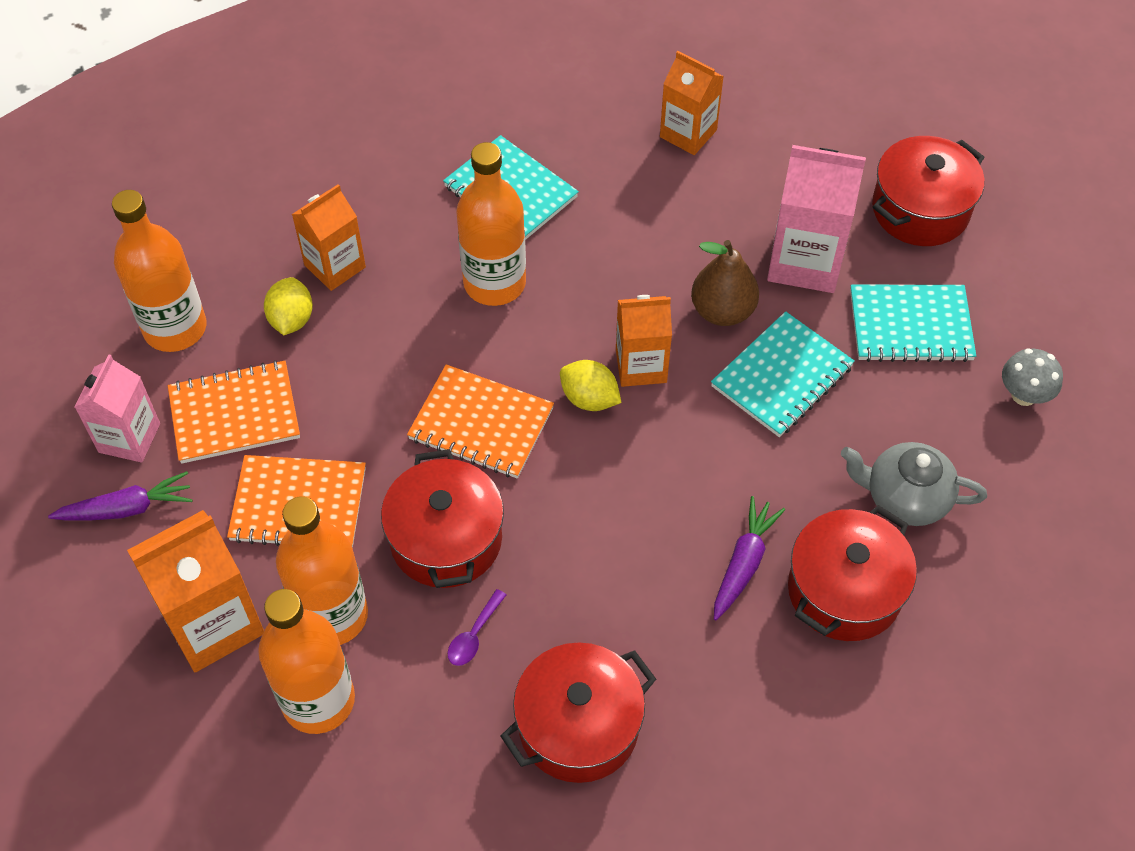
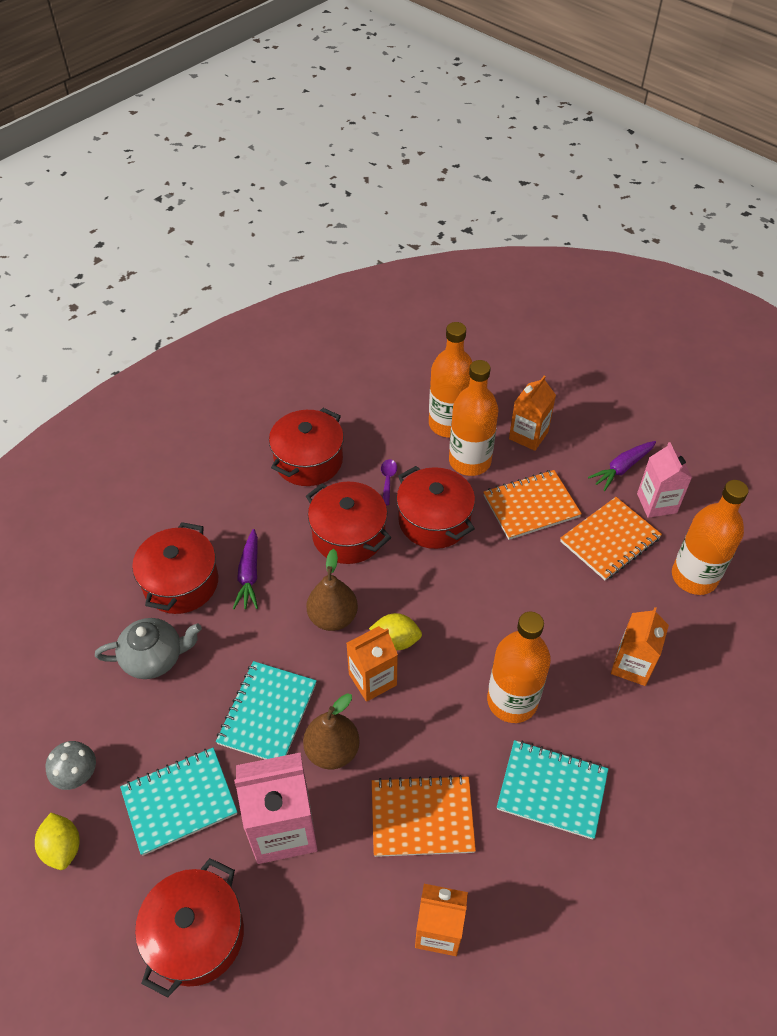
camera: 155 degrees right, 5 degrees down
(213, 623) = (528, 435): orange carton -> orange carton, size x0.66
(291, 319) = (627, 613): yellow lemon -> yellow lemon (63, 847)
(481, 424) = (456, 595): orange notebook -> orange notebook (422, 817)
(578, 567) = (348, 535): none -> red pot
(654, 458) = (333, 617): none -> brown pear

